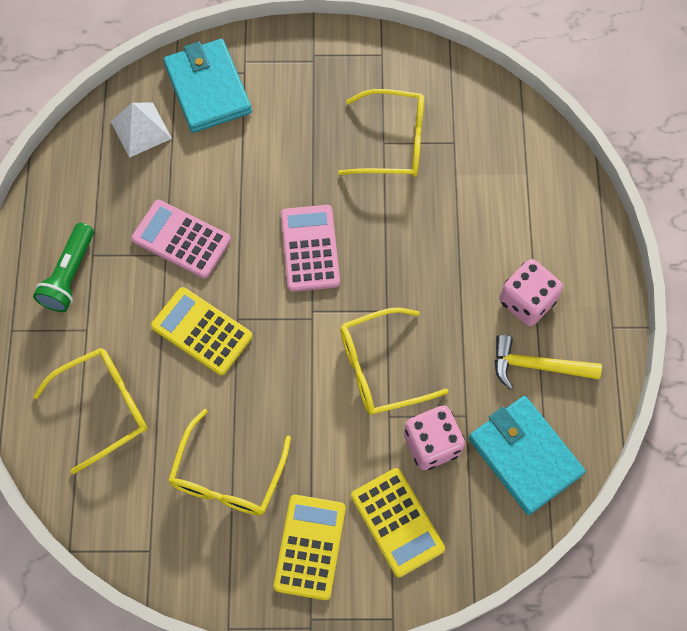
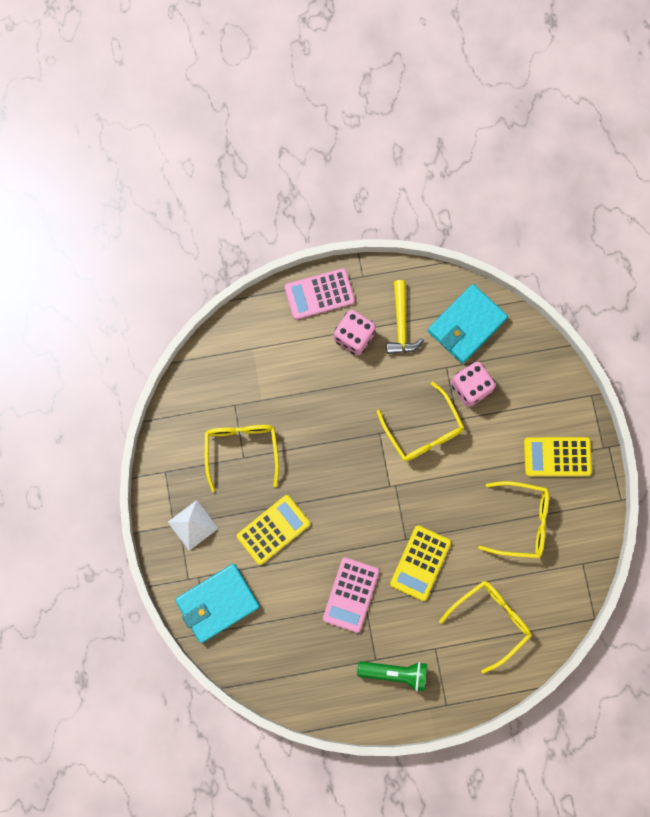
camera: 100 degrees left, 10 degrees up
(103, 407) = (490, 620): yellow glasses -> yellow glasses turned 90 degrees clockwise
(141, 129) = (263, 648): white pyramid -> white pyramid (192, 525)
(310, 248) = (341, 497): pink calculator -> pink calculator (319, 294)
(397, 522) = (528, 402): yellow calculator -> yellow calculator (273, 530)

